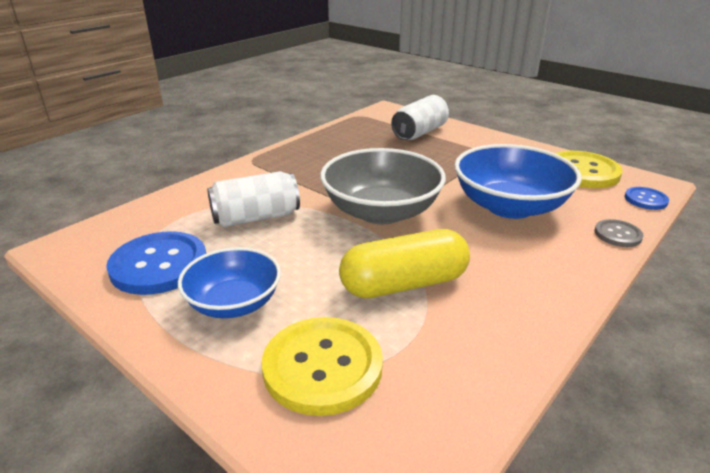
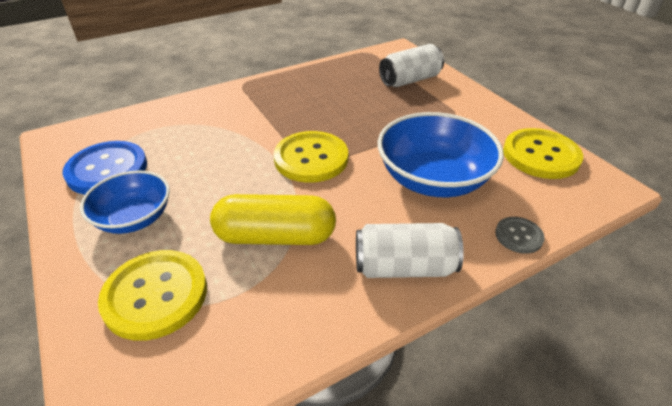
camera: 20 degrees right, 10 degrees up
(256, 217) = (206, 141): white can -> white can (404, 267)
(381, 212) = (311, 158): grey bowl -> yellow button
(645, 199) = (584, 203): blue button -> none

